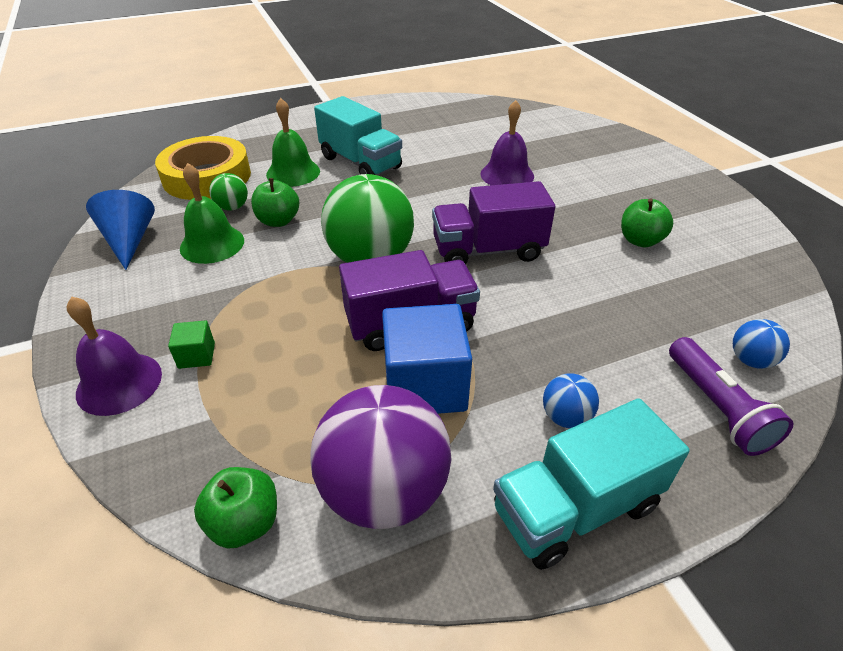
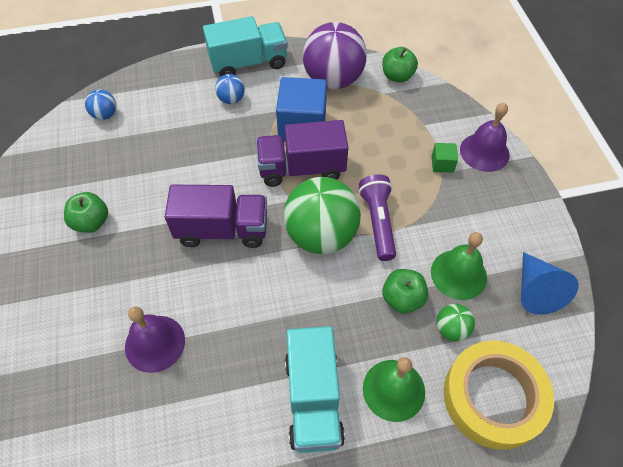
camera: 170 degrees left, 15 degrees up
(360, 163) = (313, 399): turquoise truck -> turquoise truck turned 150 degrees counterclockwise
(717, 407) = (148, 93): purple flashlight -> purple flashlight (378, 222)

